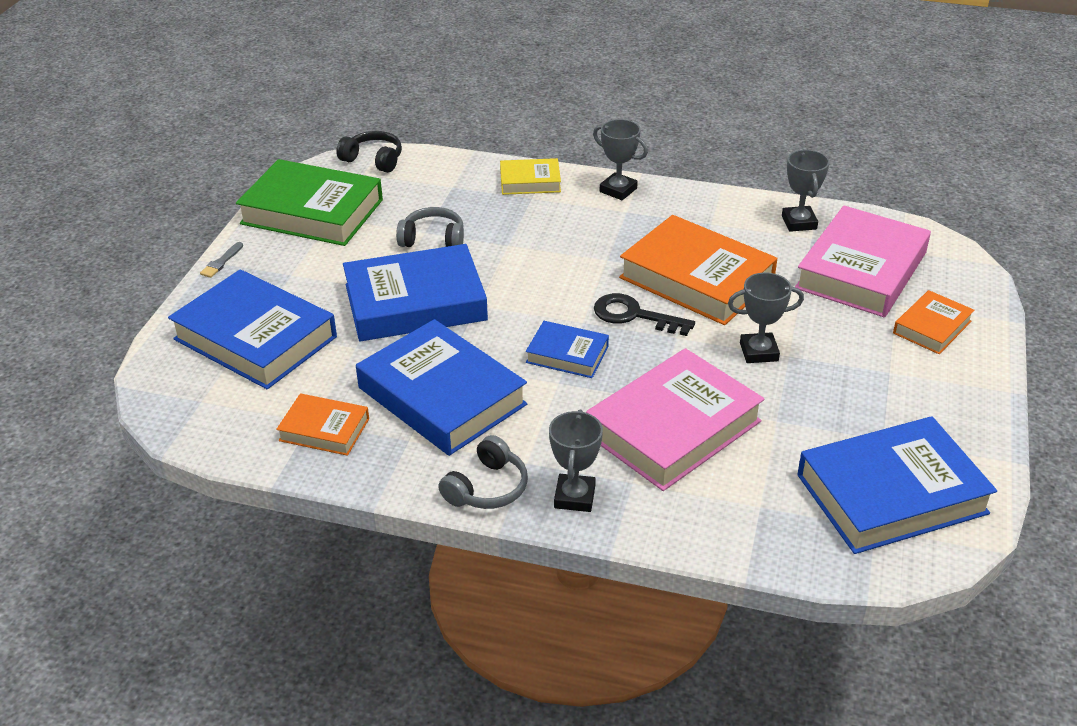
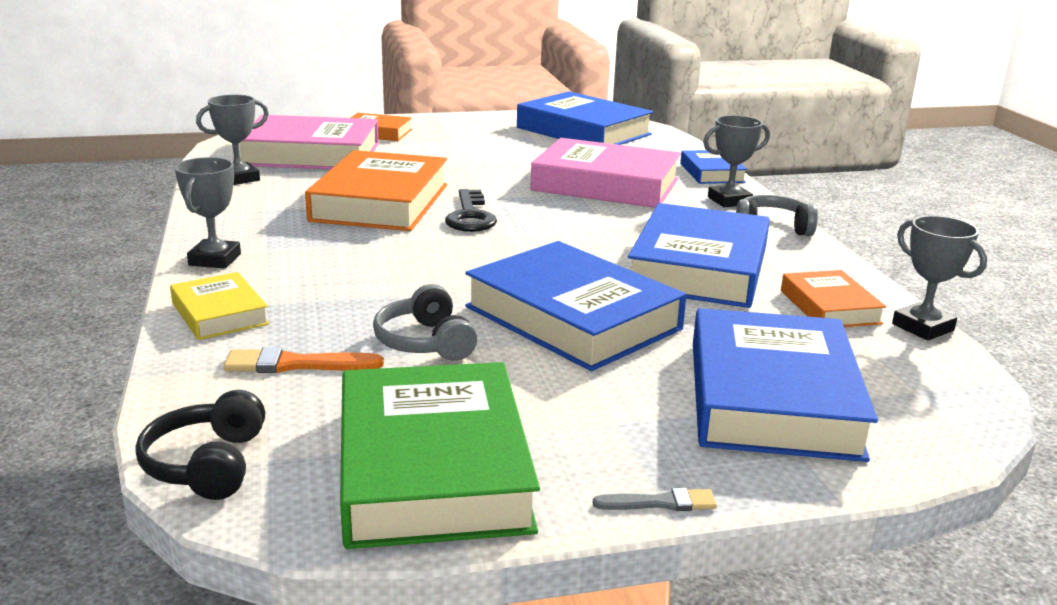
camera: 120 degrees left, 15 degrees down
(445, 195) = (296, 364): none -> orange brush
(567, 354) = (564, 231): blue book -> blue book (711, 173)
(759, 352) = (472, 172): grey trophy -> grey trophy (922, 327)

